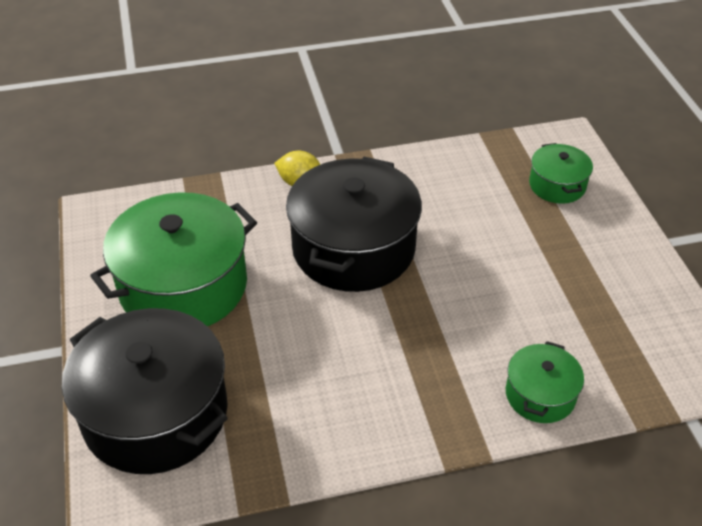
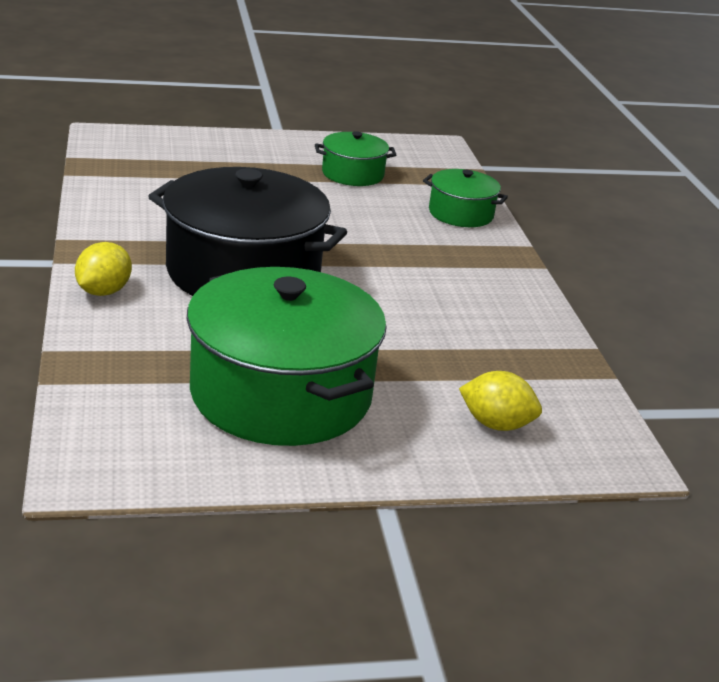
camera: 90 degrees left, 15 degrees down
(155, 413) = (496, 424): black pot -> yellow lemon
(557, 185) = (180, 155): green pot -> green pot (352, 174)

